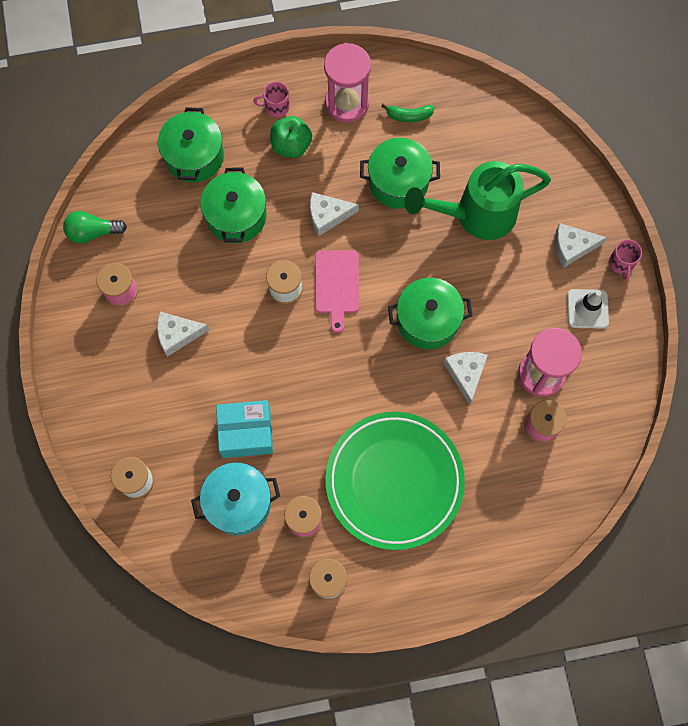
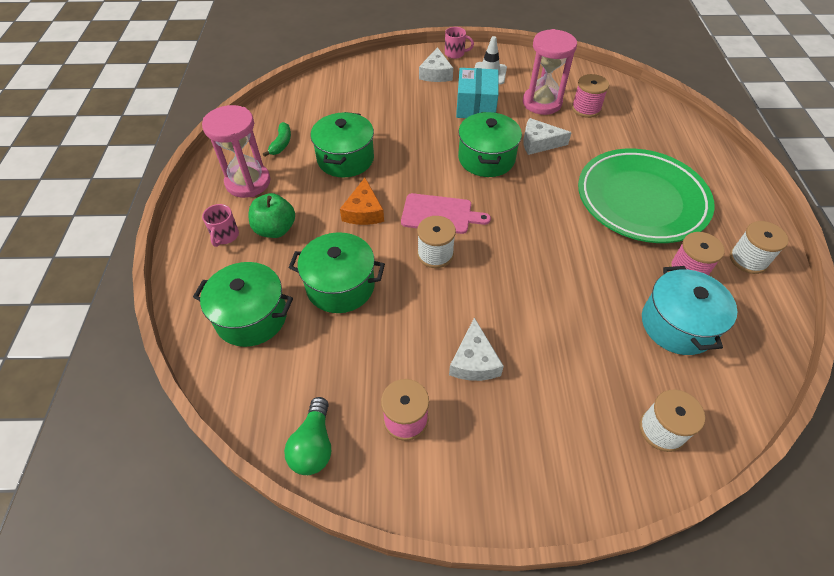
camera: 80 degrees left, 20 degrees down
(246, 433) = (596, 308): turquoise box -> turquoise box (475, 106)
(327, 215) = (363, 211): white cheese -> orange cheese
(476, 215) = (393, 117): green watering can -> none

